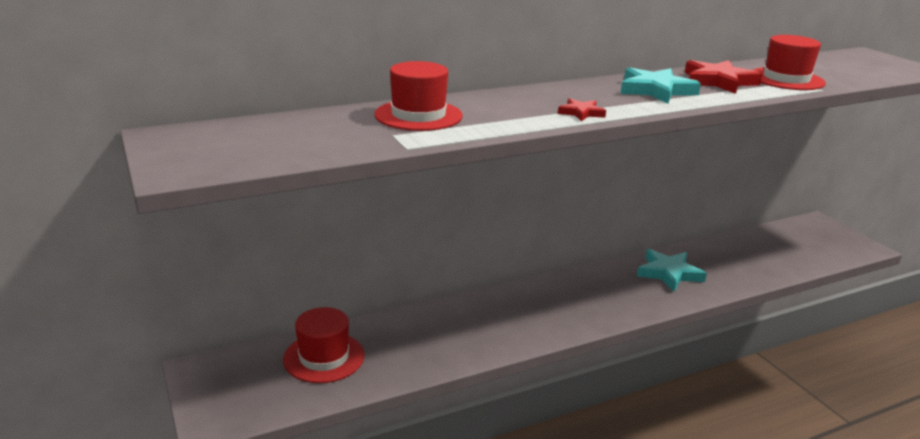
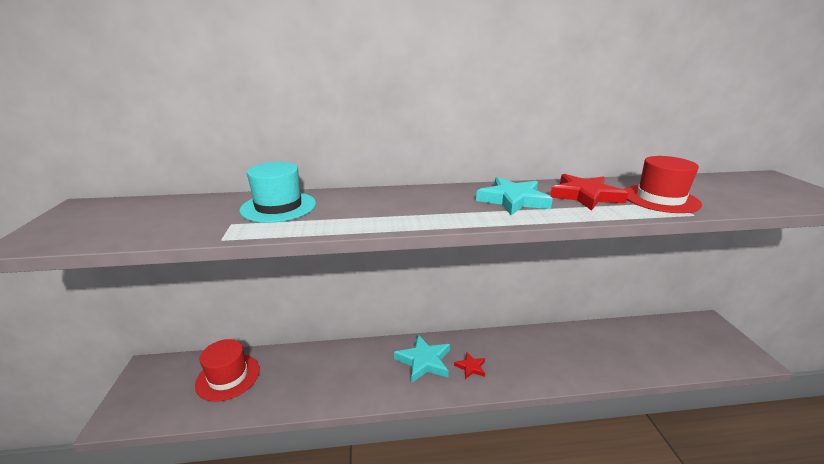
camera: 20 degrees right, 0 degrees up
(418, 115) = (278, 207): red hat -> turquoise hat
(581, 113) = (417, 217): red star -> red star (471, 367)
(669, 273) = (541, 351): turquoise star -> turquoise star (424, 361)

